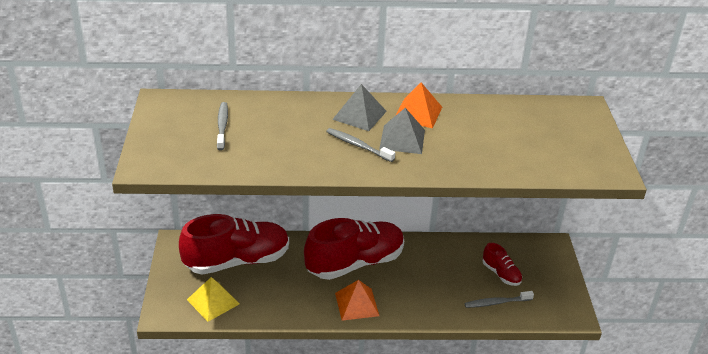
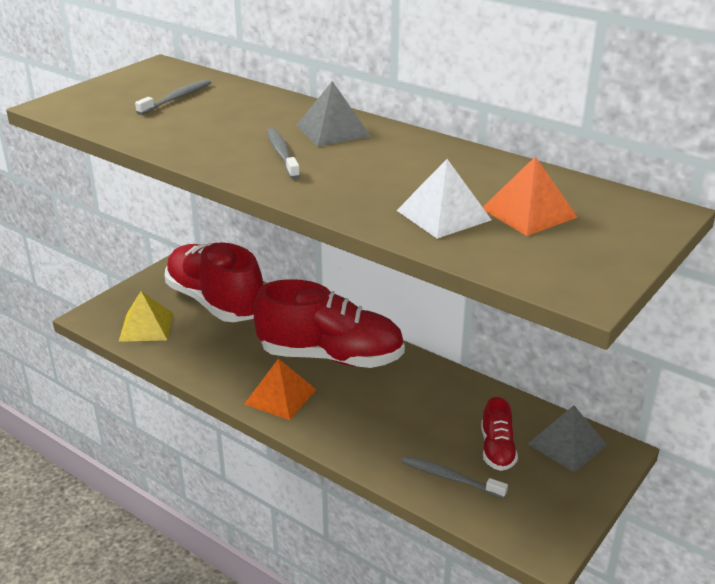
camera: 40 degrees right, 5 degrees down
(237, 261) = (215, 302): red shoe -> red shoe turned 150 degrees counterclockwise
(402, 139) = (343, 164): grey pyramid -> grey pyramid (567, 444)
(418, 113) = (406, 149): orange pyramid -> orange pyramid (529, 212)
(498, 153) = (443, 215): none -> white pyramid

